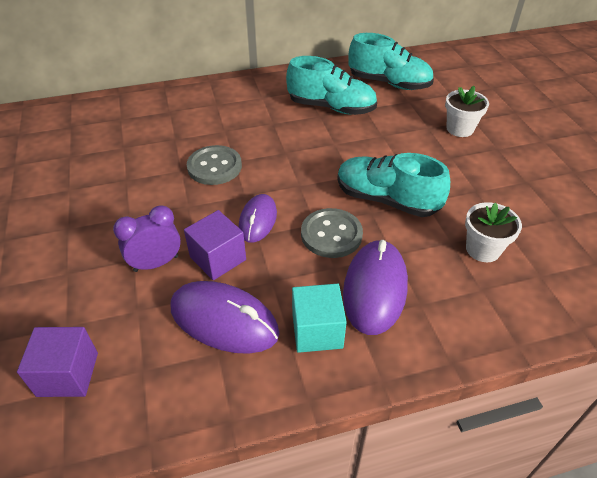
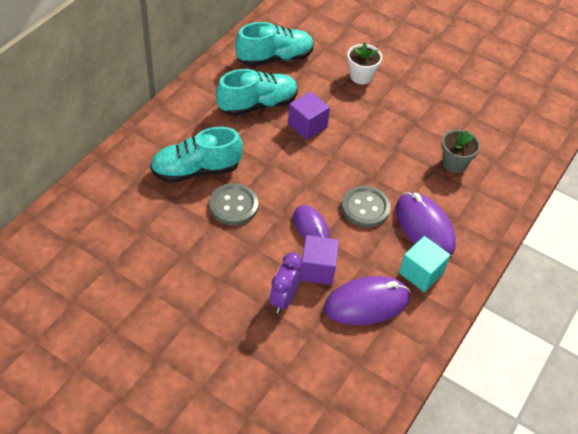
camera: 45 degrees left, 5 degrees up
(68, 374) = (320, 396): purple cube -> purple cube (307, 125)
(386, 200) = (371, 162): turquoise shoe -> turquoise shoe (196, 170)
(483, 249) = (454, 163): white flower pot -> grey flower pot

